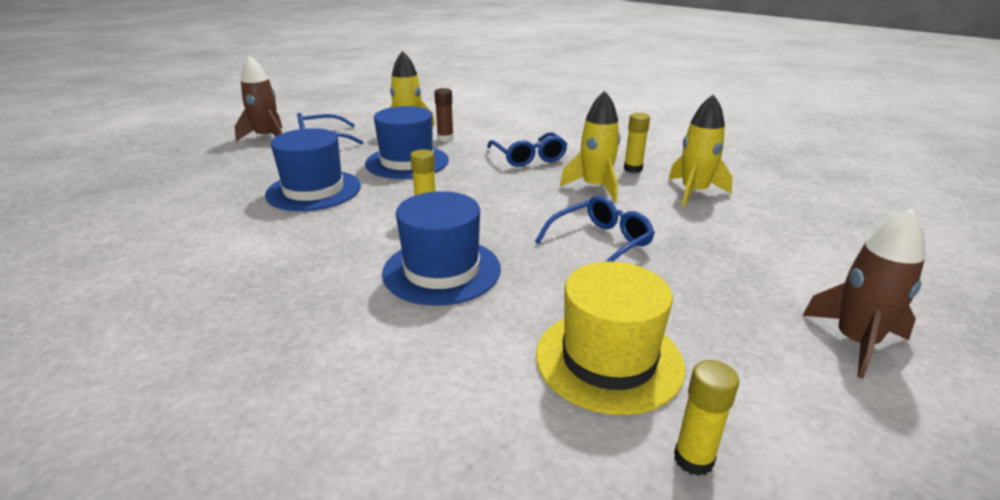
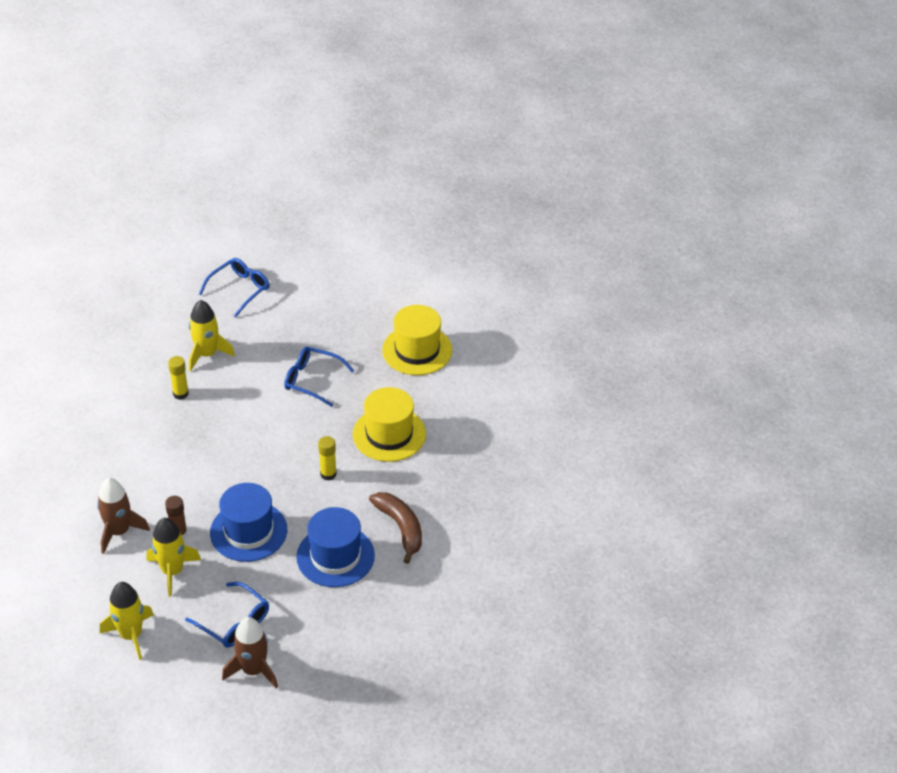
camera: 120 degrees left, 15 degrees up
(286, 233) = (401, 528): none -> brown banana
(442, 270) = (389, 434): blue hat -> yellow hat
(529, 157) = (192, 460): blue glasses -> blue glasses (240, 289)
(595, 187) = (229, 405): yellow rocket -> yellow rocket (131, 635)
(693, 459) = (455, 316): yellow glue stick -> none
(855, 342) = (348, 280): brown rocket -> brown rocket (119, 532)

